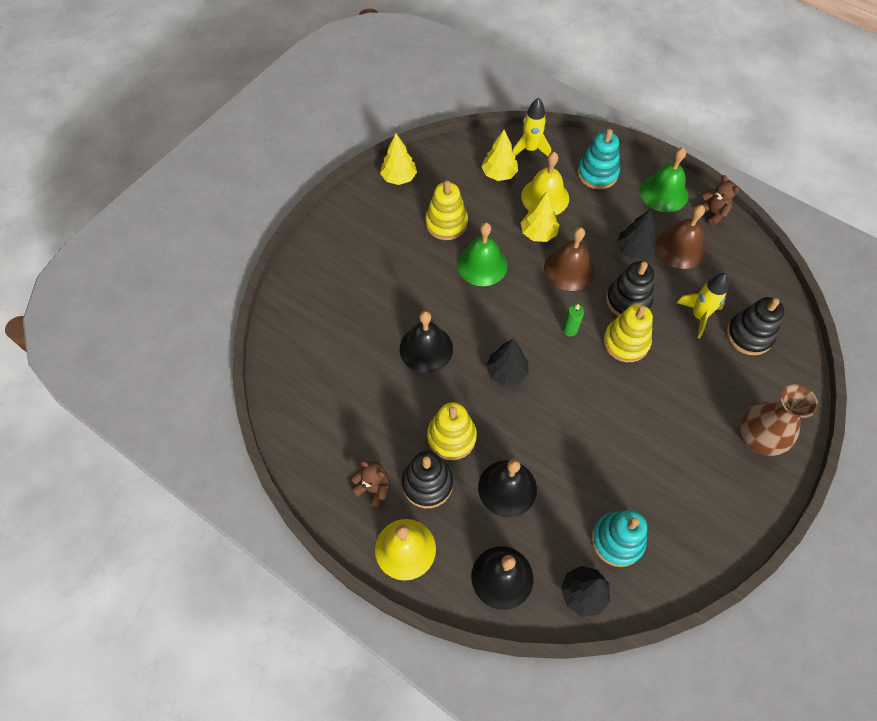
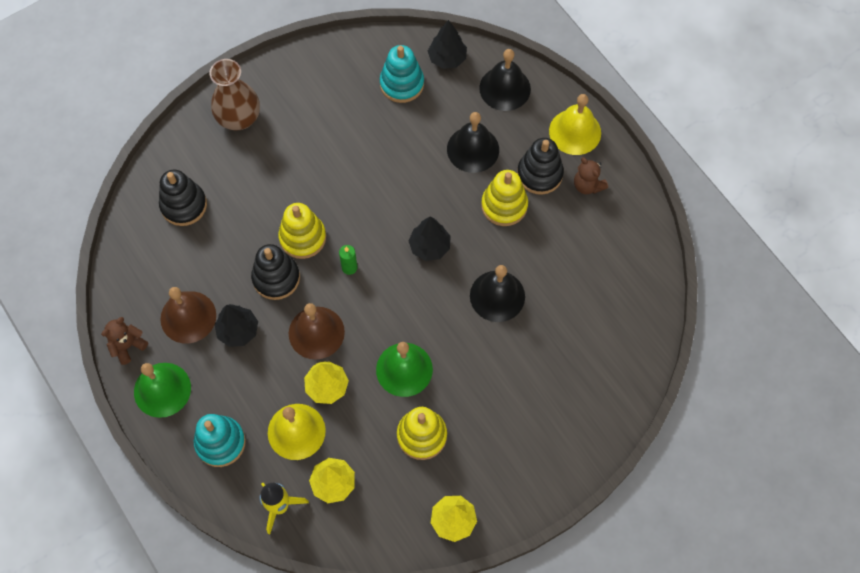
camera: 160 degrees left, 5 degrees up
(698, 316) = (218, 239): yellow rocket -> none
(712, 213) = (128, 346): brown teddy bear -> brown teddy bear turned 60 degrees clockwise

